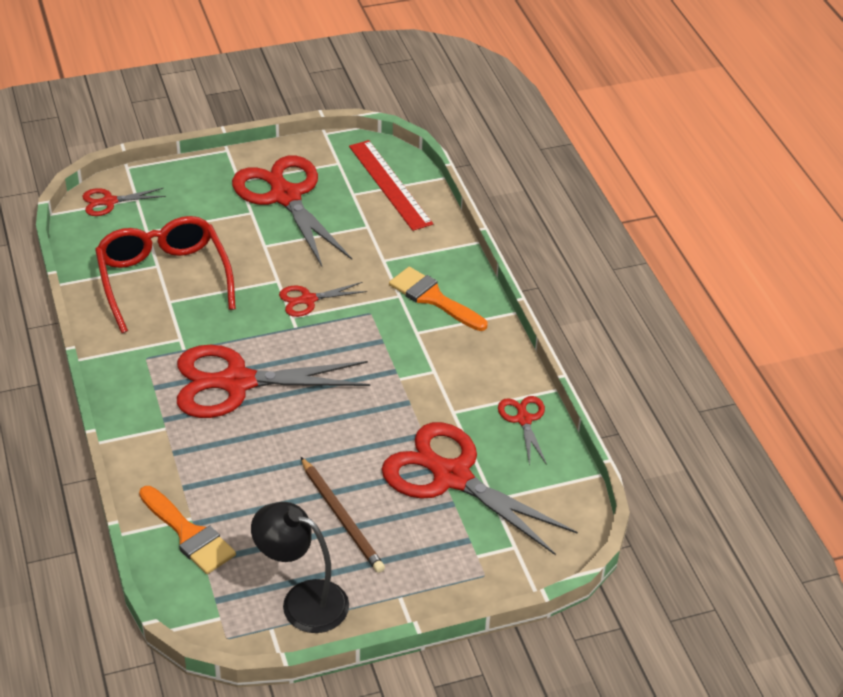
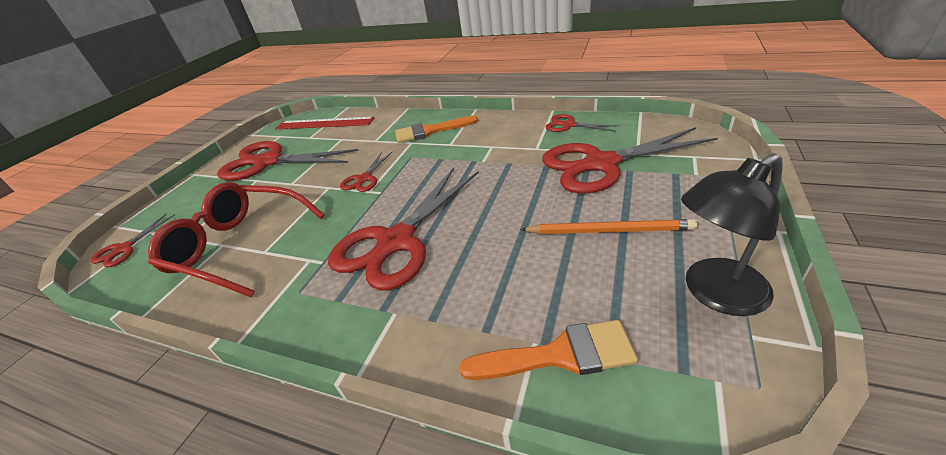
camera: 45 degrees left, 5 degrees down
(341, 517) = (608, 231): brown pencil -> orange pencil

